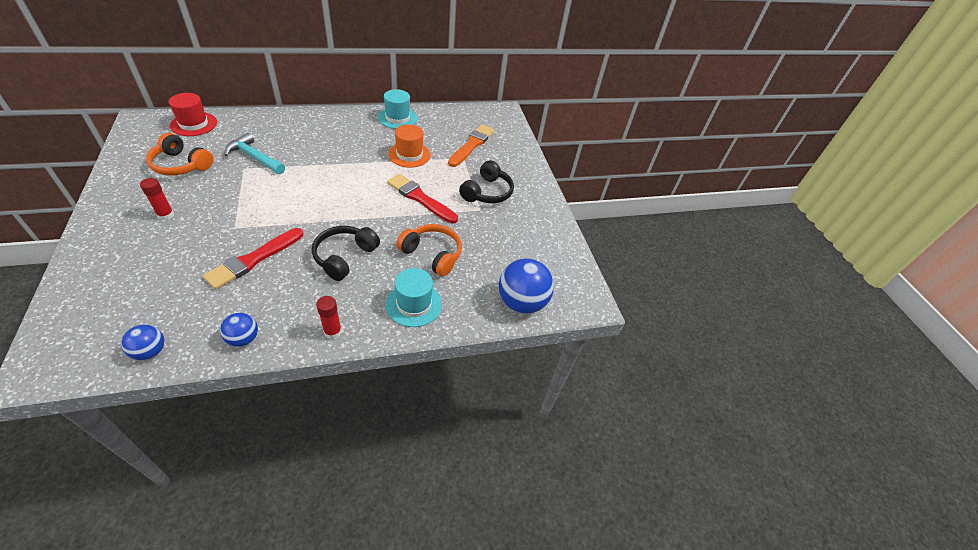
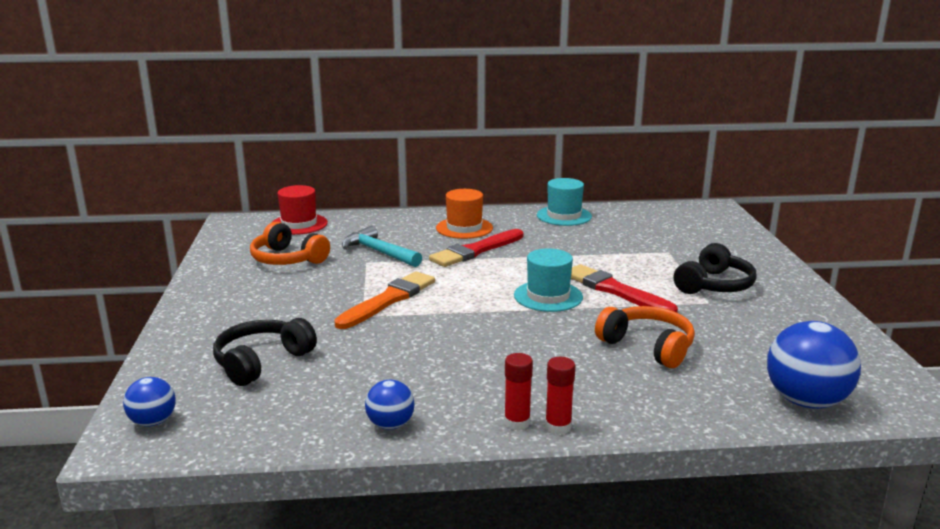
camera: 15 degrees right, 25 degrees down
(150, 351) = (266, 432): blue ball -> blue ball (153, 422)
(166, 215) = (273, 303): red glue stick -> red glue stick (558, 427)
(254, 259) = (392, 346): red brush -> red brush (476, 250)
(344, 257) = (518, 346): black headphones -> black headphones (261, 362)
(409, 154) = (588, 249): orange hat -> orange hat (464, 228)
(414, 304) = (633, 398): turquoise hat -> turquoise hat (548, 296)
(472, 145) = (677, 240): orange brush -> orange brush (388, 300)

